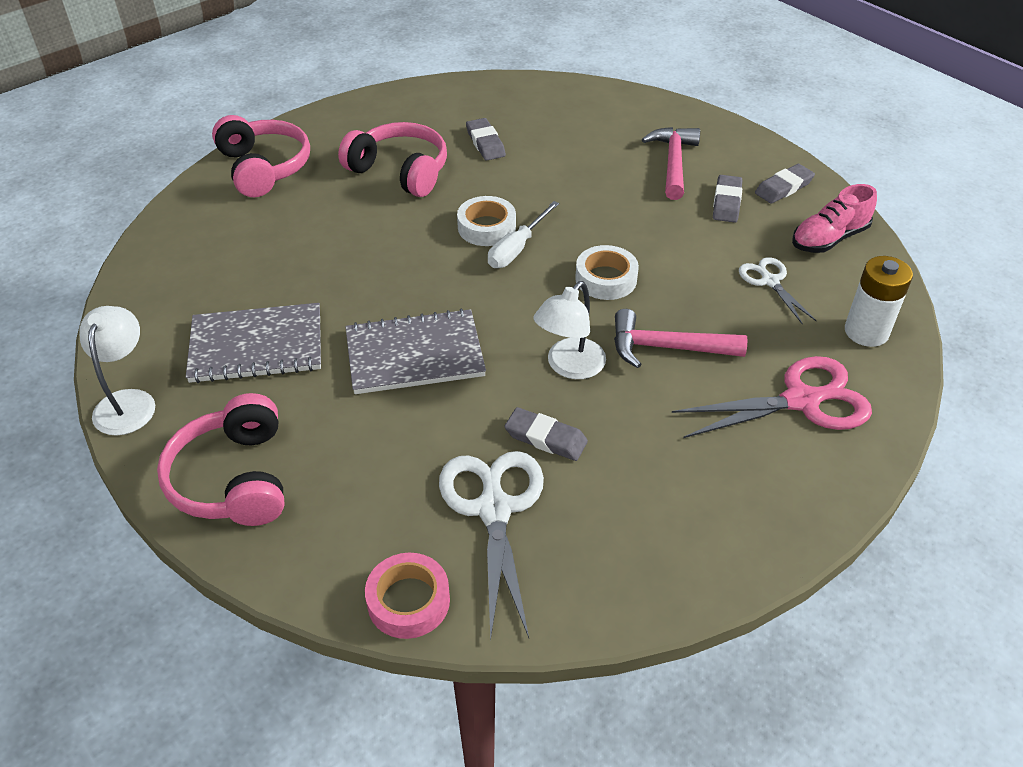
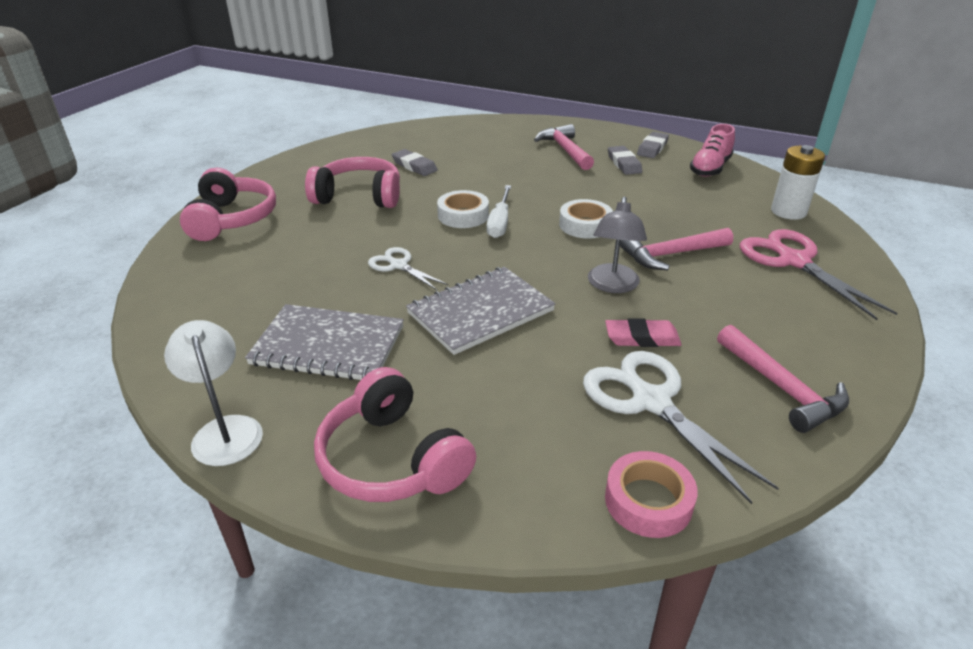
camera: 25 degrees left, 10 degrees down
(256, 346) = (328, 345): grey notebook -> grey notebook turned 45 degrees clockwise
(264, 168) = (232, 219): pink headphones -> pink headphones turned 45 degrees clockwise
(545, 438) = (642, 338): grey eraser -> pink eraser
(569, 366) = (612, 286): white lamp -> grey lamp
(635, 544) = (782, 388): none -> pink hammer
(769, 281) = (698, 199): white scissors -> white scissors (398, 265)
(802, 401) = (793, 261): pink scissors -> pink scissors turned 75 degrees counterclockwise

